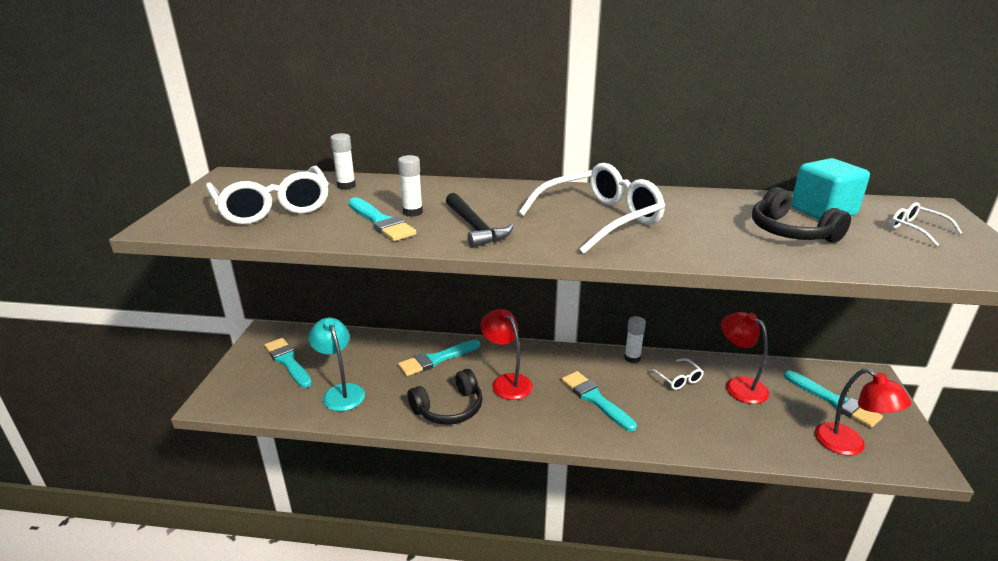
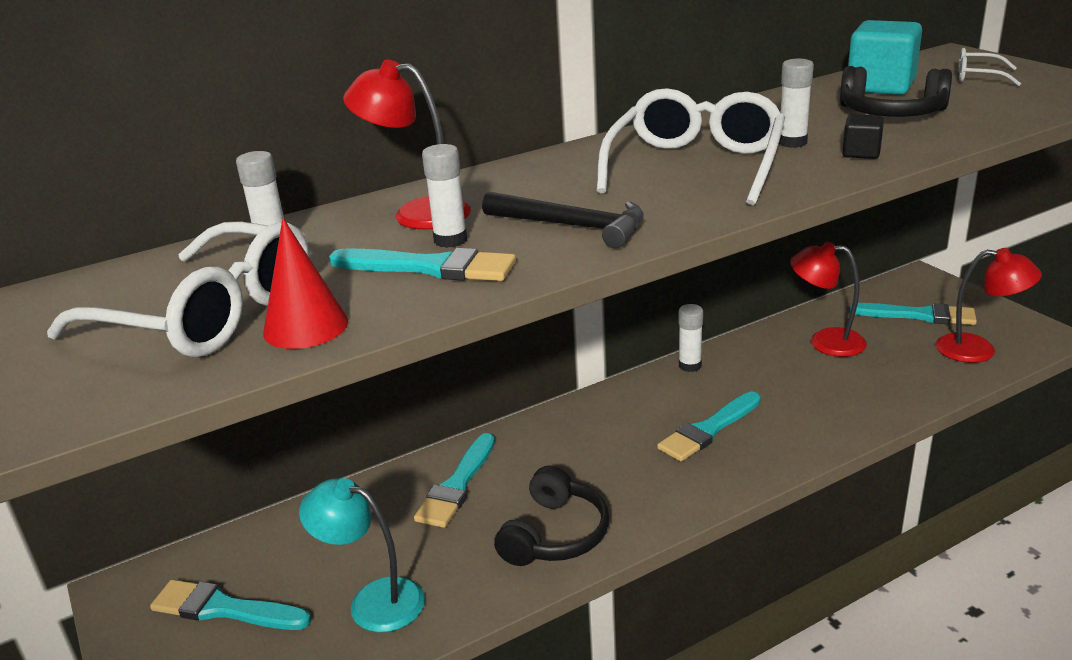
camera: 35 degrees left, 0 degrees up
(291, 228) = (306, 327): none -> red cone
(506, 382) = (584, 464): red lamp -> red lamp (417, 213)
(595, 399) = (708, 430): turquoise brush -> turquoise brush turned 60 degrees counterclockwise
(678, 379) = (763, 364): white glasses -> none
(684, 227) = (792, 142): none -> white glue stick
(713, 249) = (861, 153): none -> black cube

